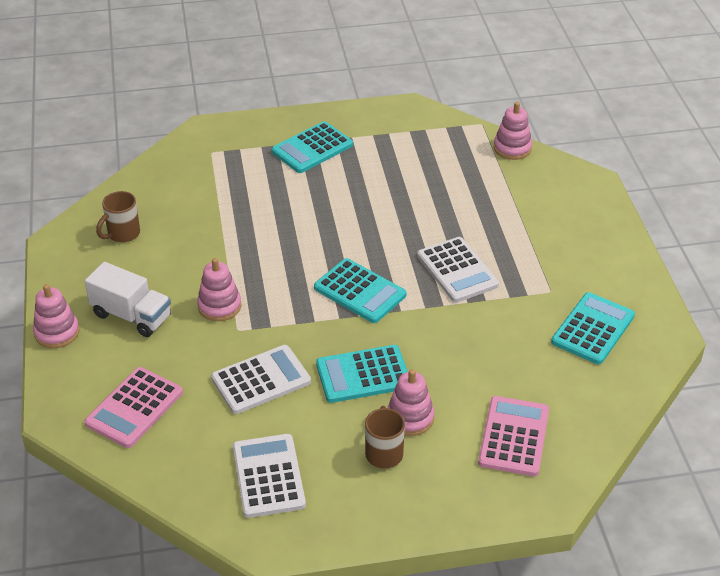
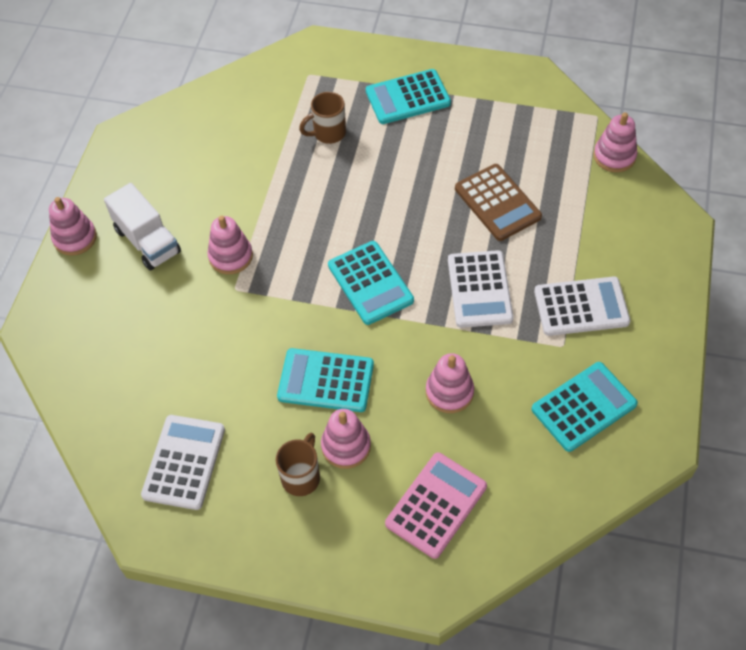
camera: 25 degrees right, 15 degrees up
(122, 234) = (182, 146): brown mug -> brown mug (328, 133)
(134, 408) = (102, 344): pink calculator -> none
(261, 380) = (228, 353): white calculator -> white calculator (581, 307)
(435, 205) = (497, 203): none -> brown calculator
(476, 351) = (449, 392): none -> pink stacking toy

